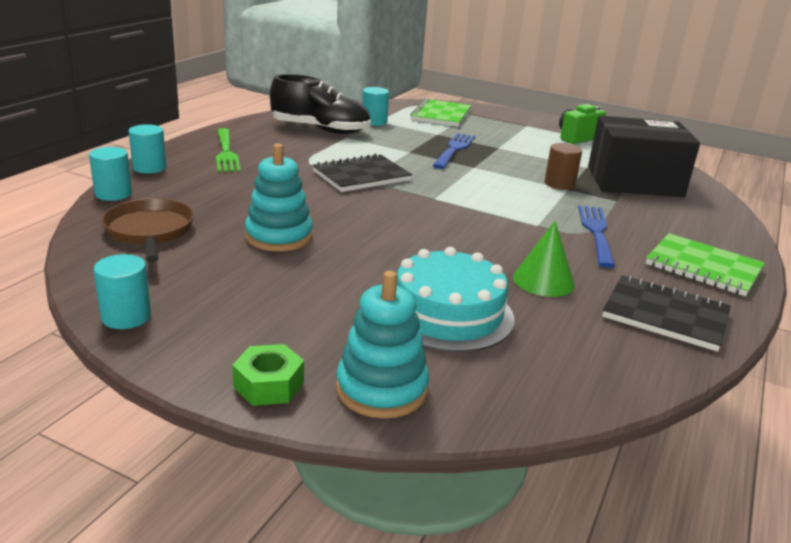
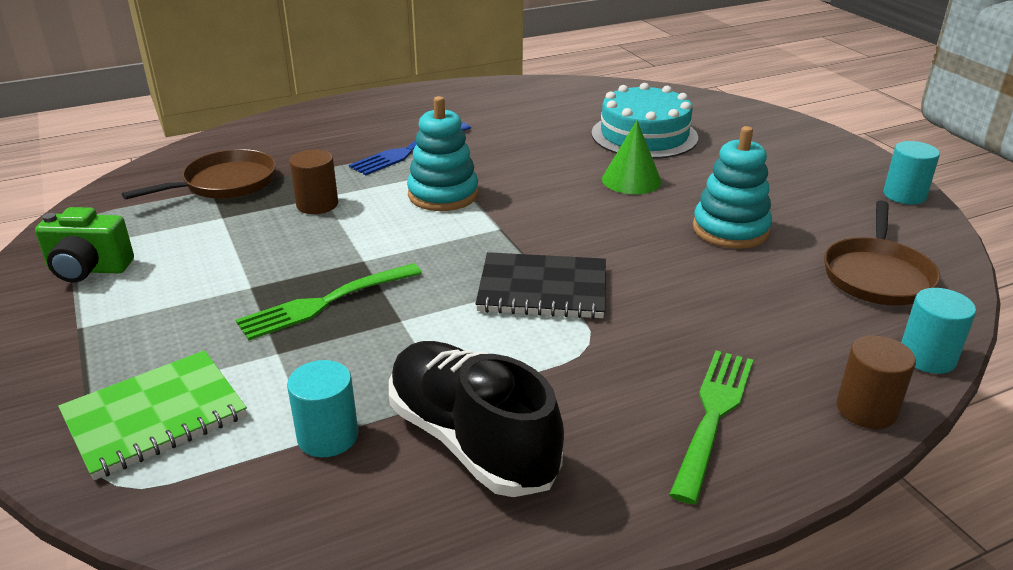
camera: 140 degrees left, 5 degrees up
(149, 168) = (866, 409): turquoise cylinder -> brown cylinder
(269, 385) = (807, 134): green nut -> none
(381, 389) = (736, 116): turquoise stacking toy -> turquoise stacking toy (443, 194)
(454, 150) = (326, 302): blue fork -> green fork
(543, 280) = (535, 134): green cone -> green cone (631, 180)
(634, 181) = (225, 183): black box -> brown pan
(665, 315) = (491, 98): black notebook -> none
(703, 267) = (389, 109): green notebook -> none

